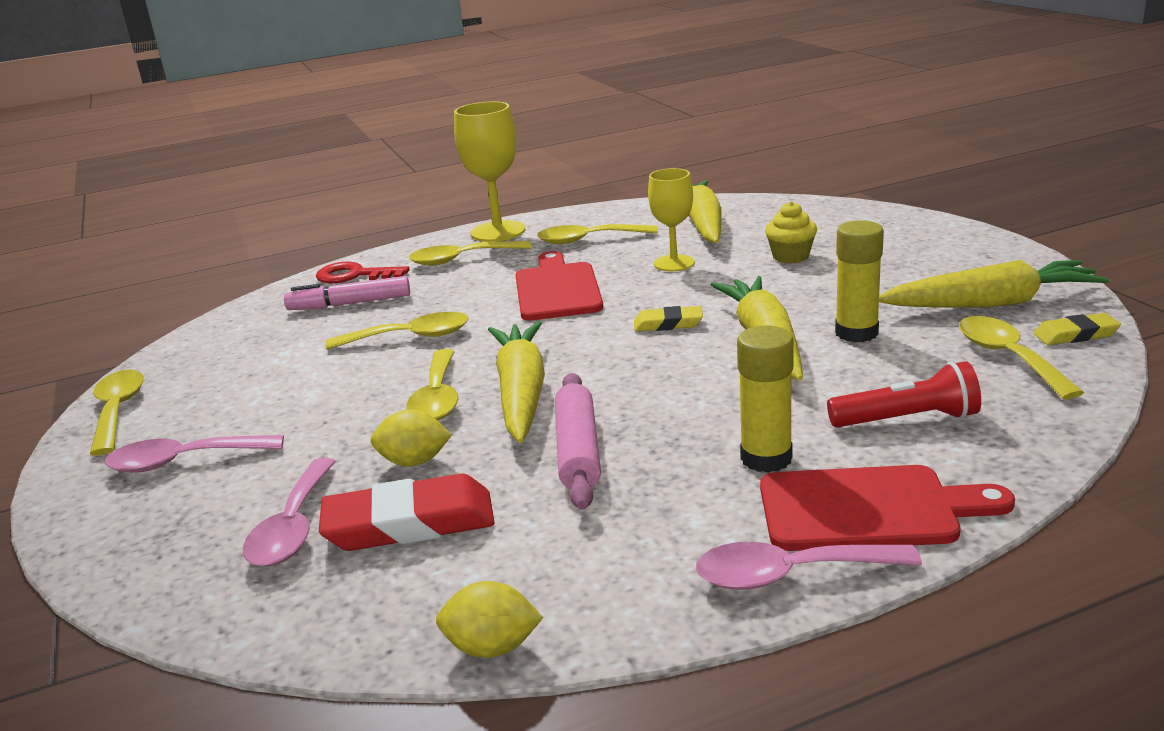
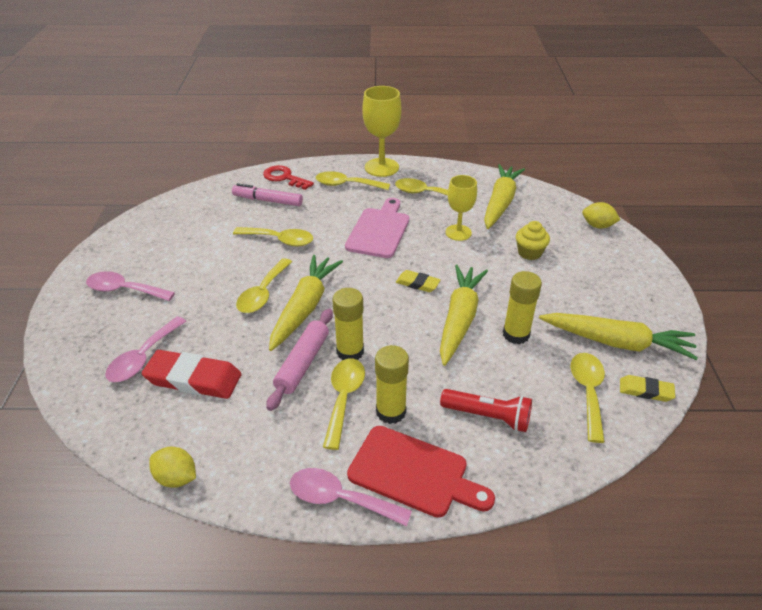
camera: 20 degrees right, 15 degrees up
(118, 411) = (117, 241): yellow spoon -> yellow spoon (344, 398)
(414, 461) = (222, 336): yellow lemon -> yellow lemon (597, 226)
(557, 289) = (379, 230): red cutting board -> pink cutting board
(639, 417) = (350, 351): none -> yellow glue stick

